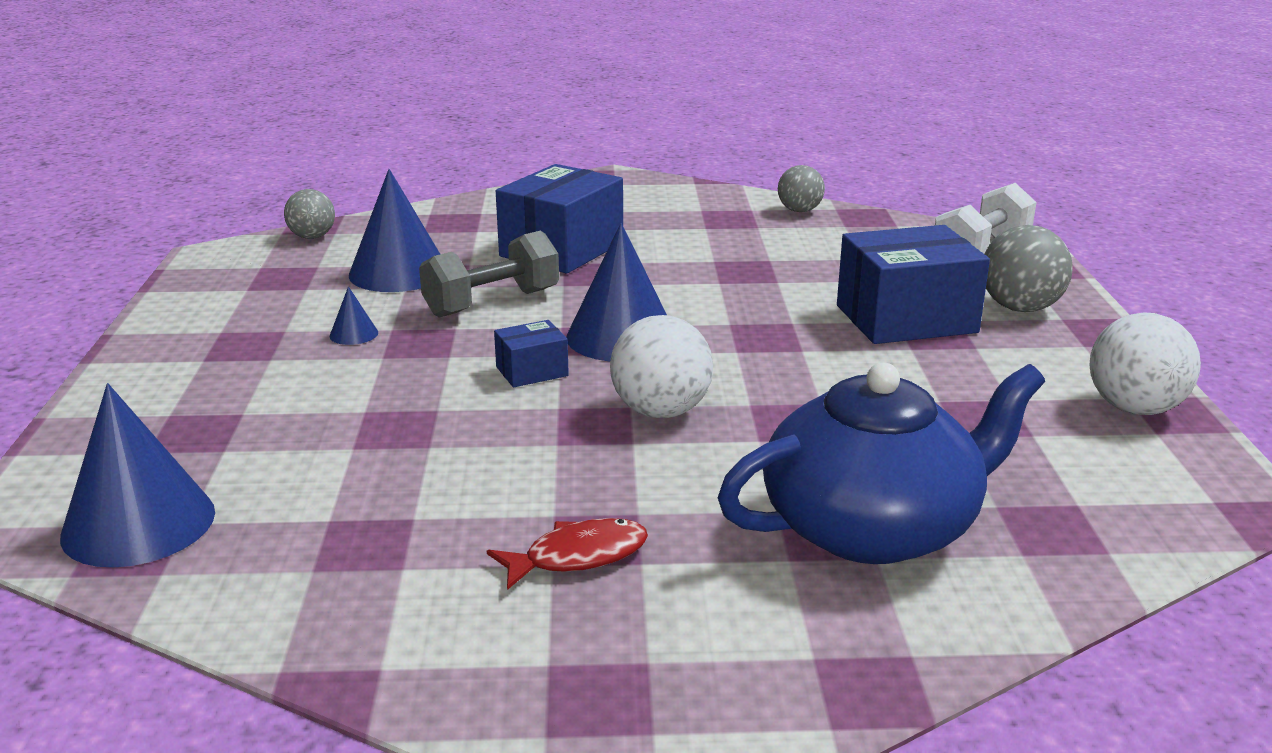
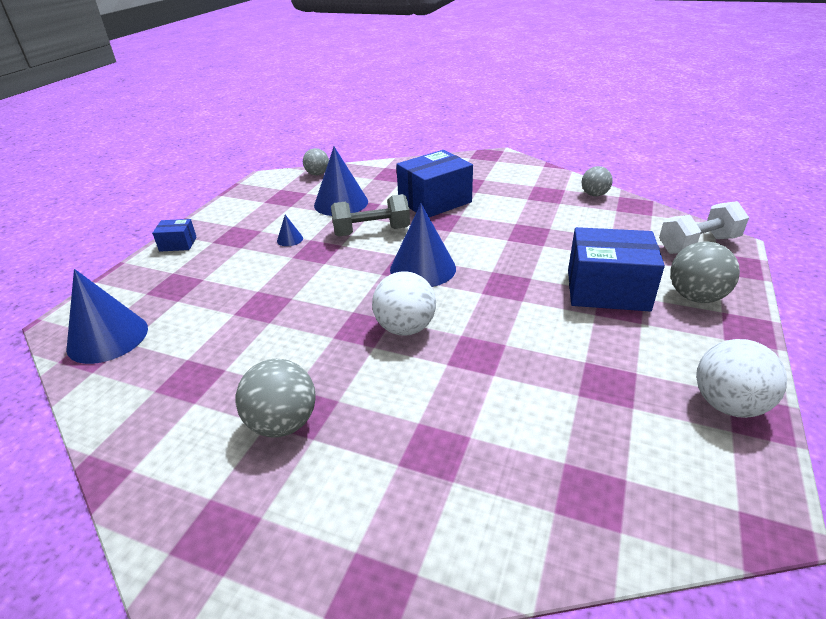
camera: 25 degrees right, 10 degrees up
(532, 371) = (357, 283): blue box -> blue box (178, 244)
(578, 557) = (283, 423): red fish -> grey ball
(873, 527) = (468, 455): blue teapot -> none

